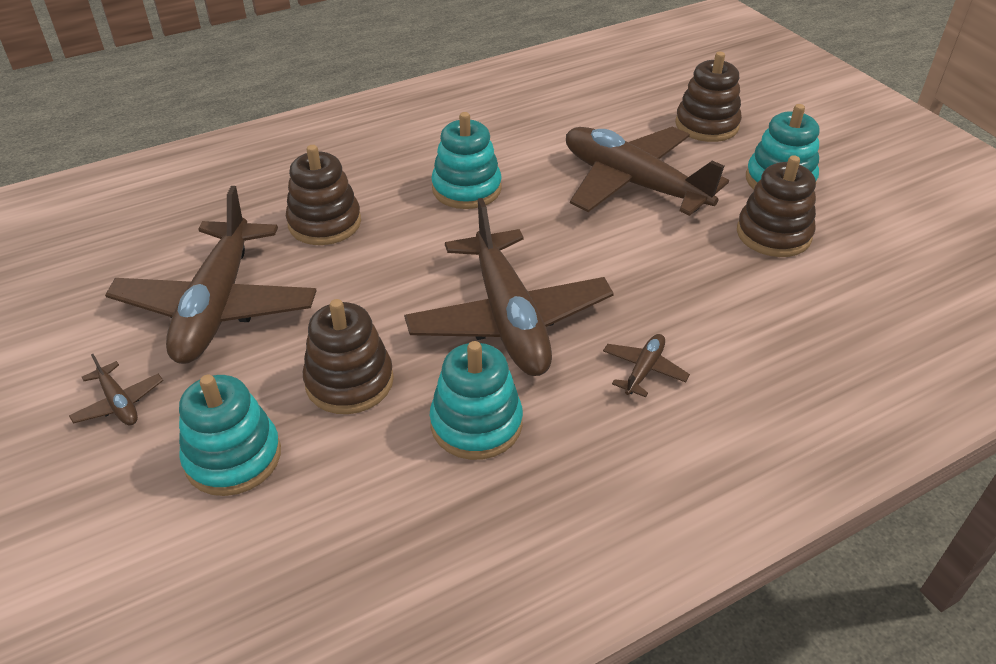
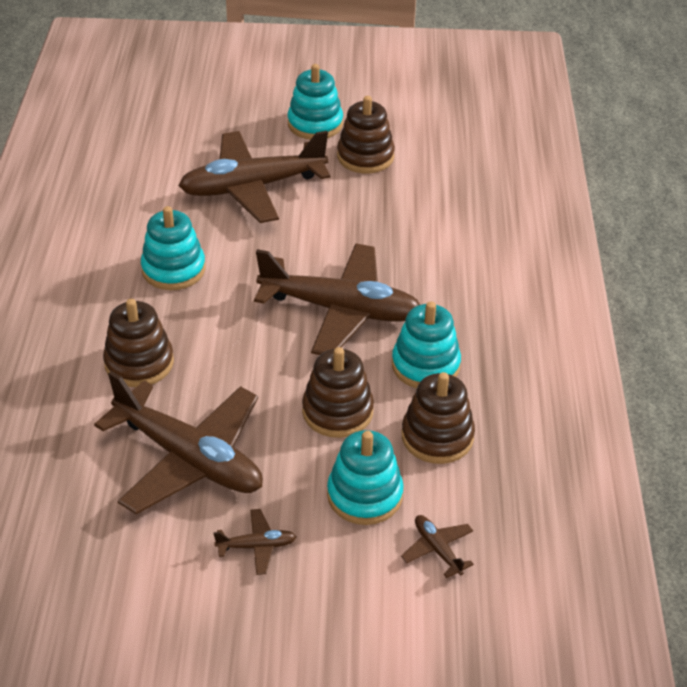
camera: 60 degrees left, 0 degrees up
(644, 370) = (438, 273): brown plane -> brown plane (437, 549)
(706, 125) = (220, 120): brown stacking toy -> brown stacking toy (437, 437)

